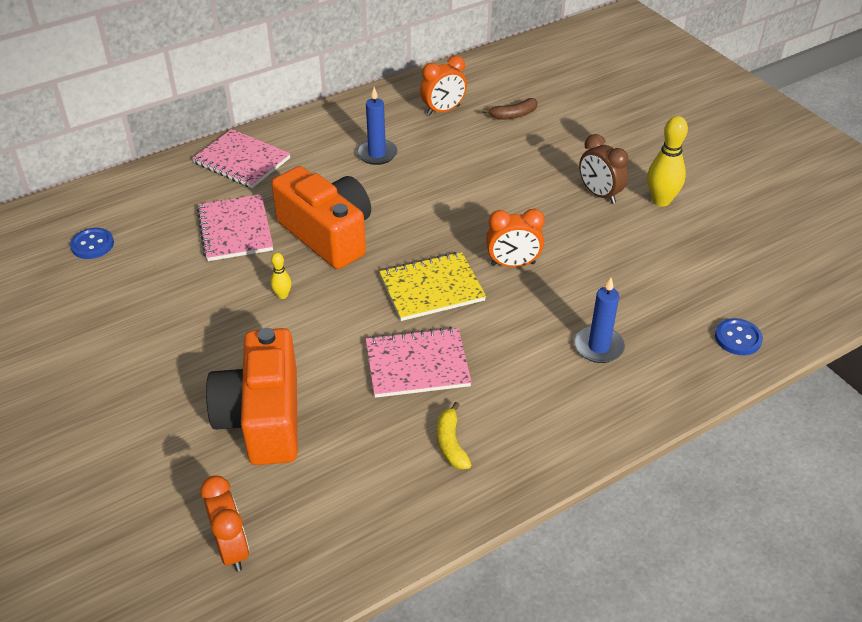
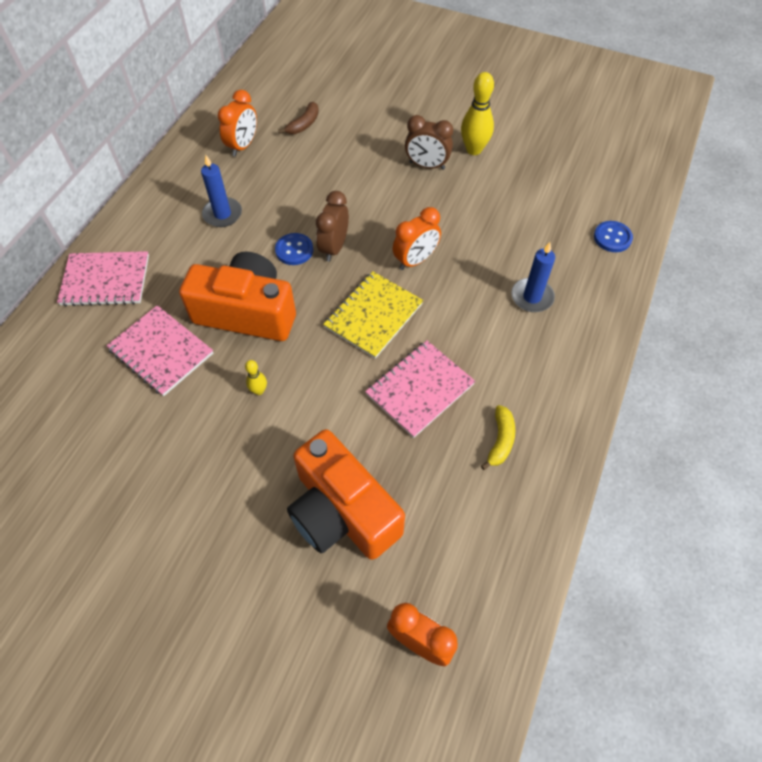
camera: 35 degrees left, 15 degrees up
(92, 245) = (35, 441): blue button -> blue button (294, 250)
(448, 220) = (334, 247): none -> brown clock
(451, 443) = (500, 441): yellow banana -> yellow banana turned 120 degrees counterclockwise

